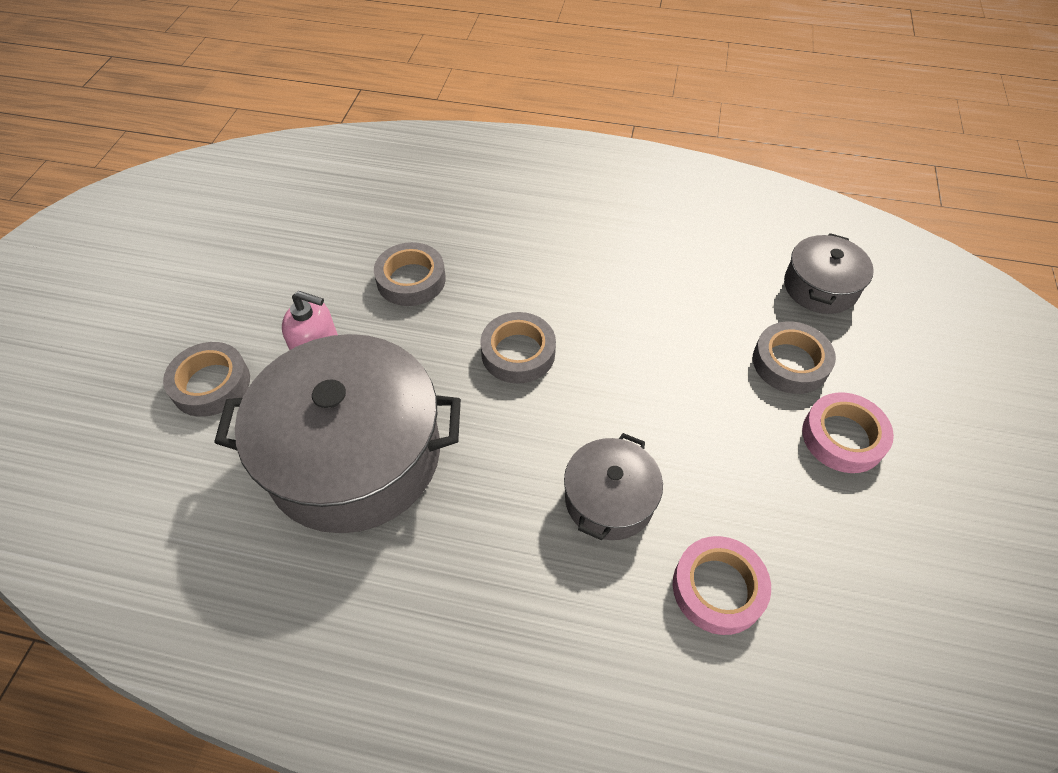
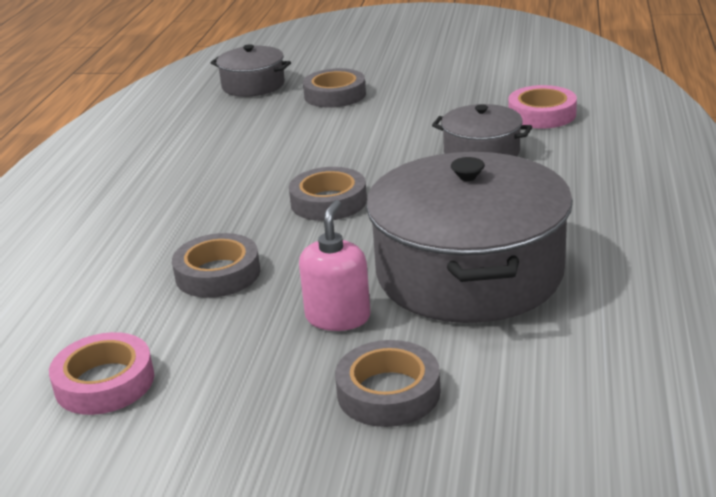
camera: 90 degrees left, 25 degrees down
(843, 437) = (404, 79): pink tape -> pink tape (104, 382)

